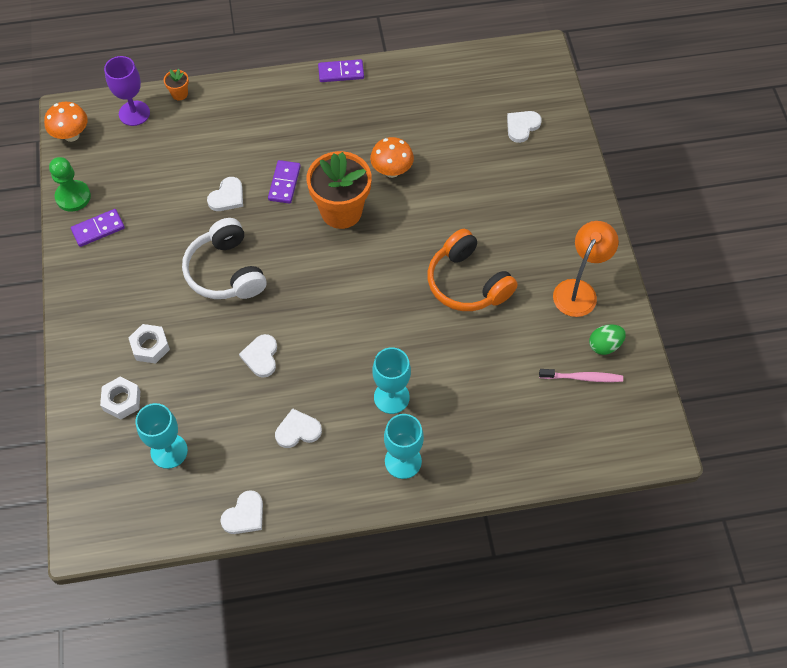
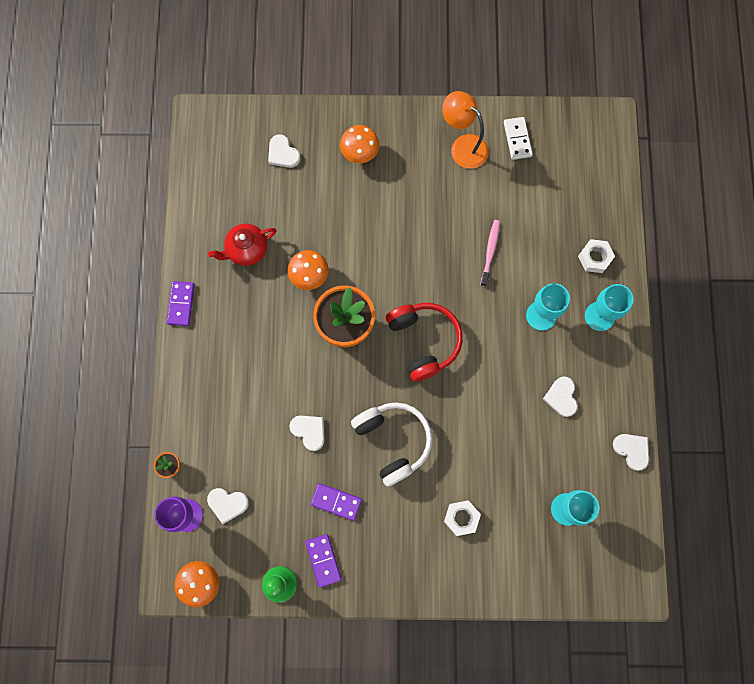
camera: 80 degrees left, 15 degrees up
(122, 400) = (512, 547): white nut -> white nut (594, 258)
(226, 271) = (393, 441): white headphones -> white headphones turned 105 degrees counterclockwise
(261, 357) = (486, 419): white heart -> white heart (227, 504)
(284, 183) = (304, 376): purple domino -> purple domino (336, 501)
(339, 284) = (424, 341): none -> red headphones
(408, 114) = (246, 250): none -> red teapot
(467, 283) = (440, 233): orange headphones -> none
(541, 194) = (360, 153): none -> orange mushroom
(582, 377) = (544, 163): pink toothbrush -> pink toothbrush (490, 251)
(604, 345) = (517, 139): green egg -> white domino

